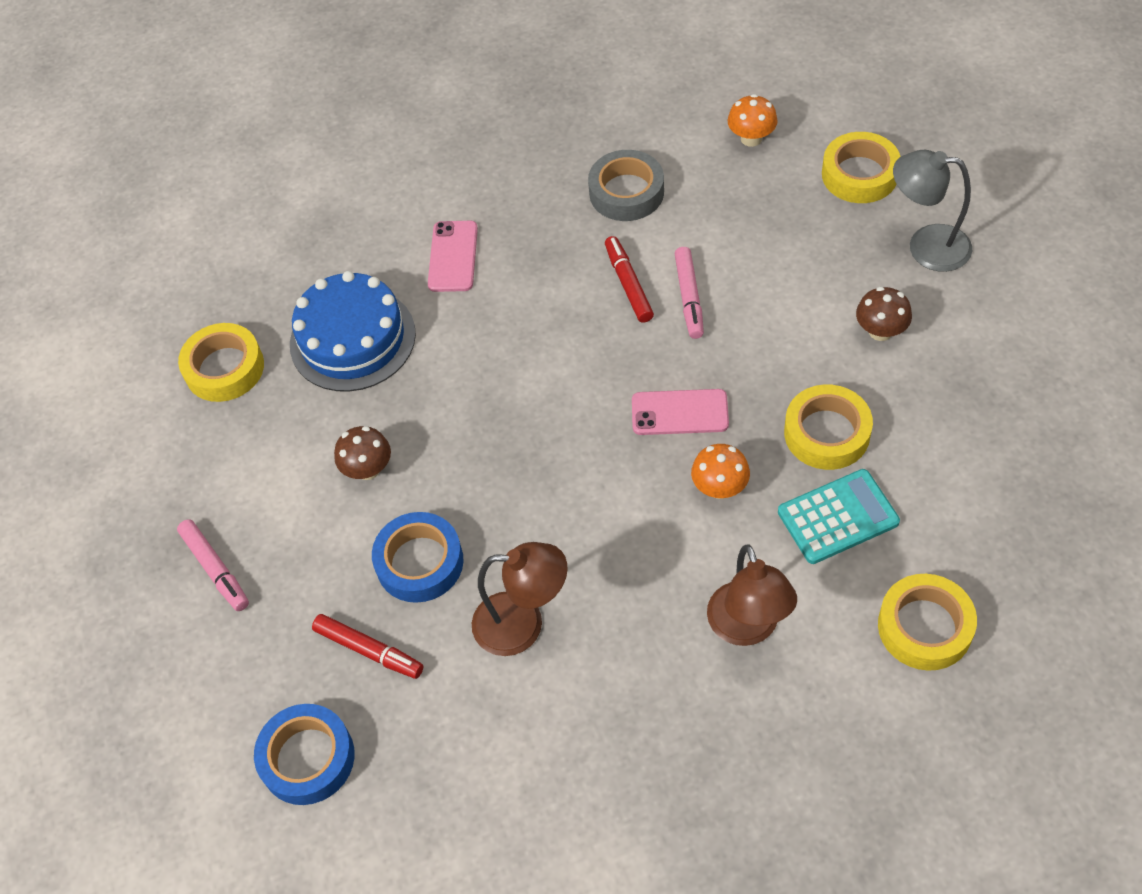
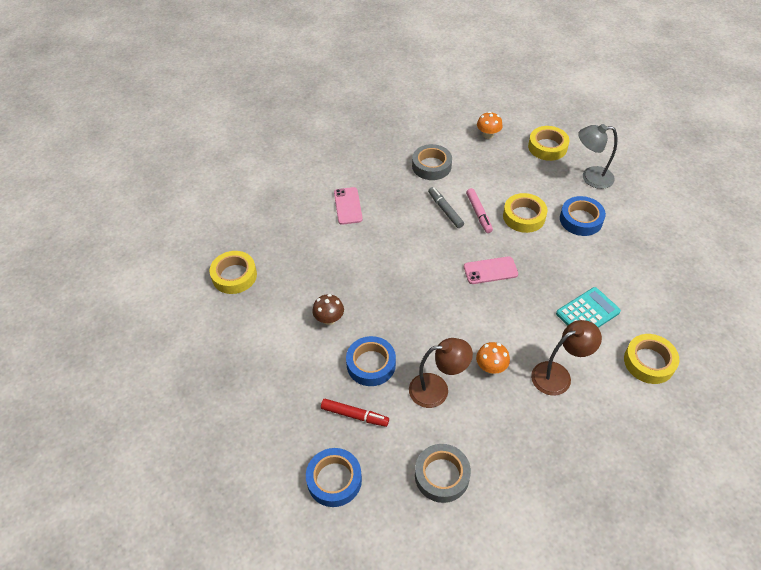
camera: 15 degrees left, 5 degrees down
(215, 569) = (255, 383): pink marker -> none
(352, 339) = (303, 253): blue cake -> none
(490, 779) = (442, 475): none -> grey tape
(628, 284) = (445, 210): red marker -> grey marker
(719, 487) = (522, 305): orange mushroom -> orange mushroom (491, 367)
(747, 628) = (558, 375): brown lamp -> brown lamp turned 90 degrees counterclockwise
(827, 433) = (569, 272): yellow tape -> yellow tape (524, 216)
(880, 331) = (581, 220): brown mushroom -> blue tape

